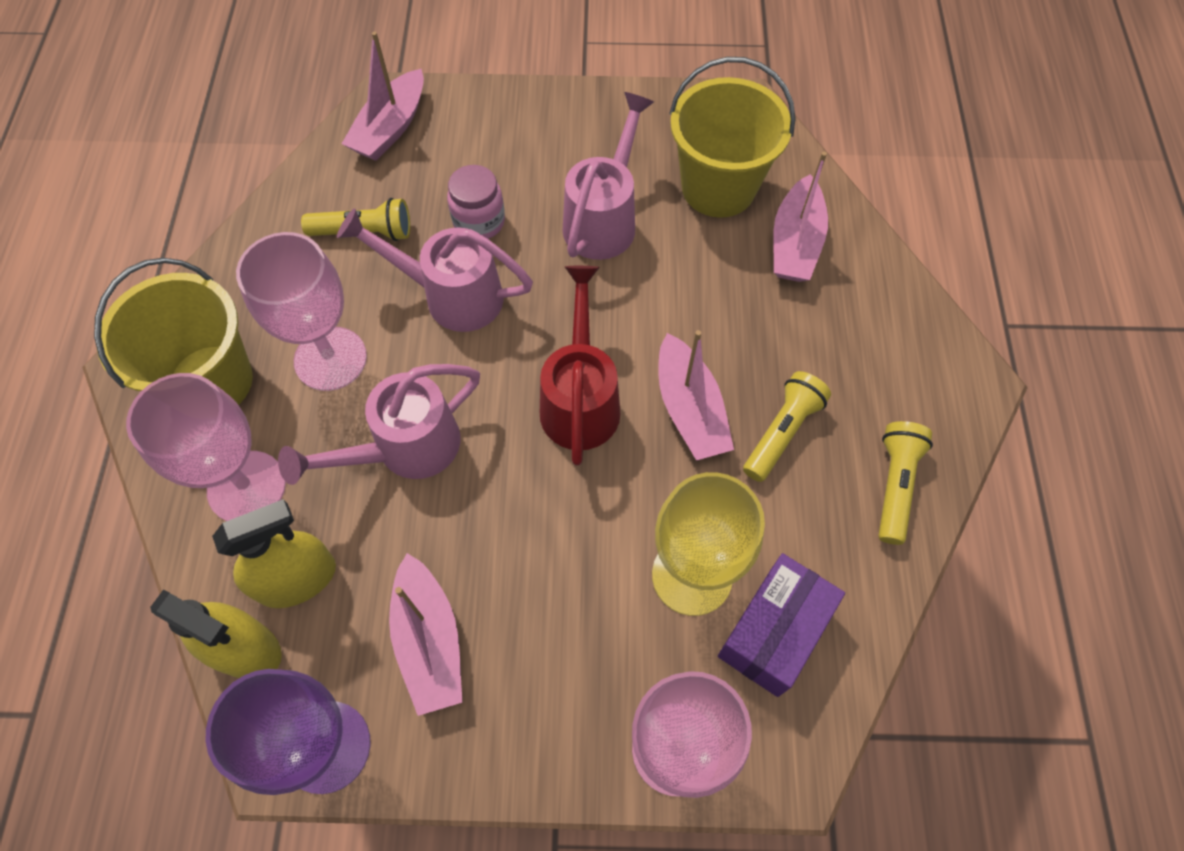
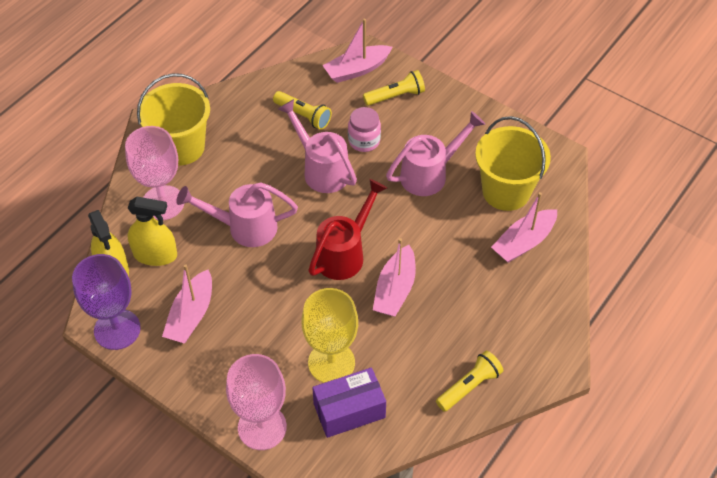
camera: 35 degrees right, 10 degrees down
(330, 359) = (242, 167): pink goblet -> none
(782, 432) = (433, 328): yellow flashlight -> yellow flashlight (395, 96)

